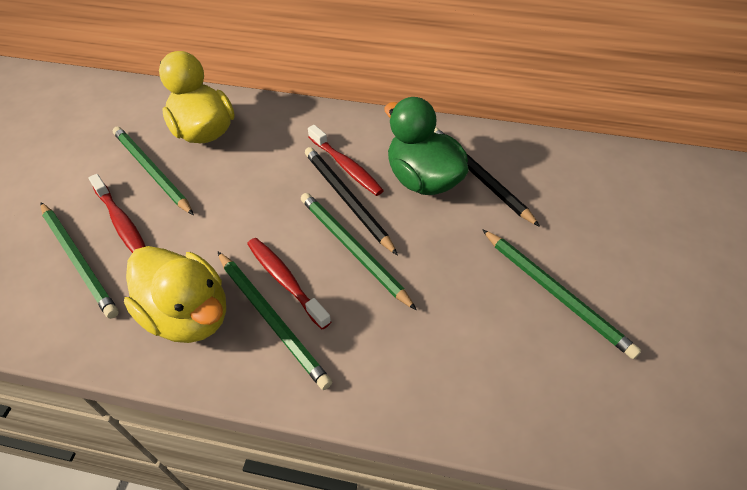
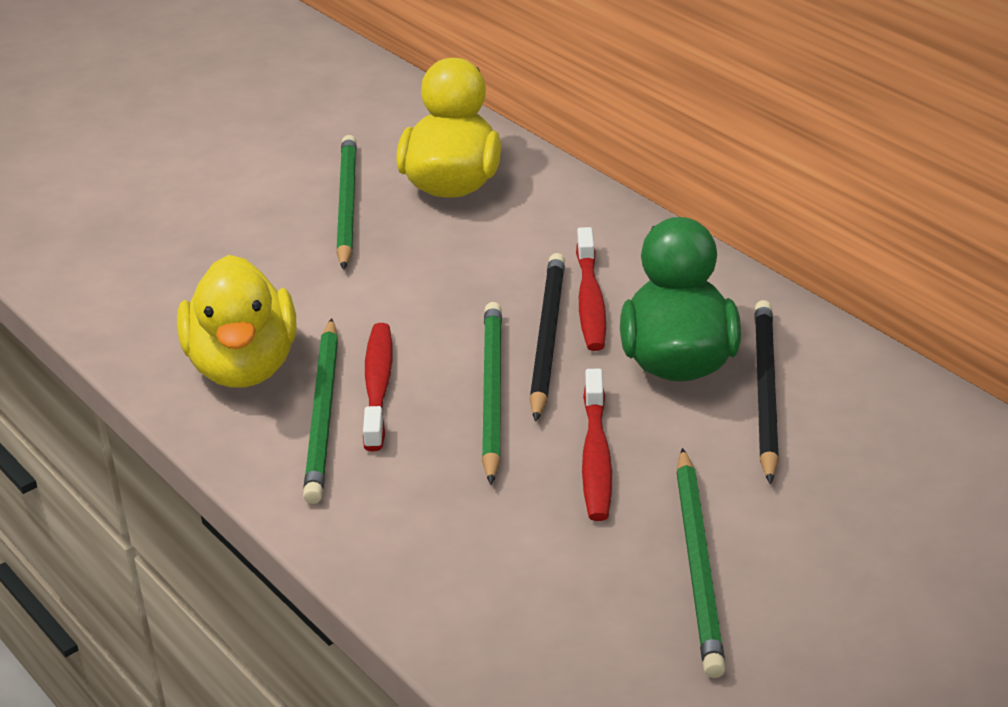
camera: 40 degrees right, 15 degrees down
(79, 260) = (186, 263): green pencil -> none
(121, 222) = (263, 245): red toothbrush -> red toothbrush (596, 457)

